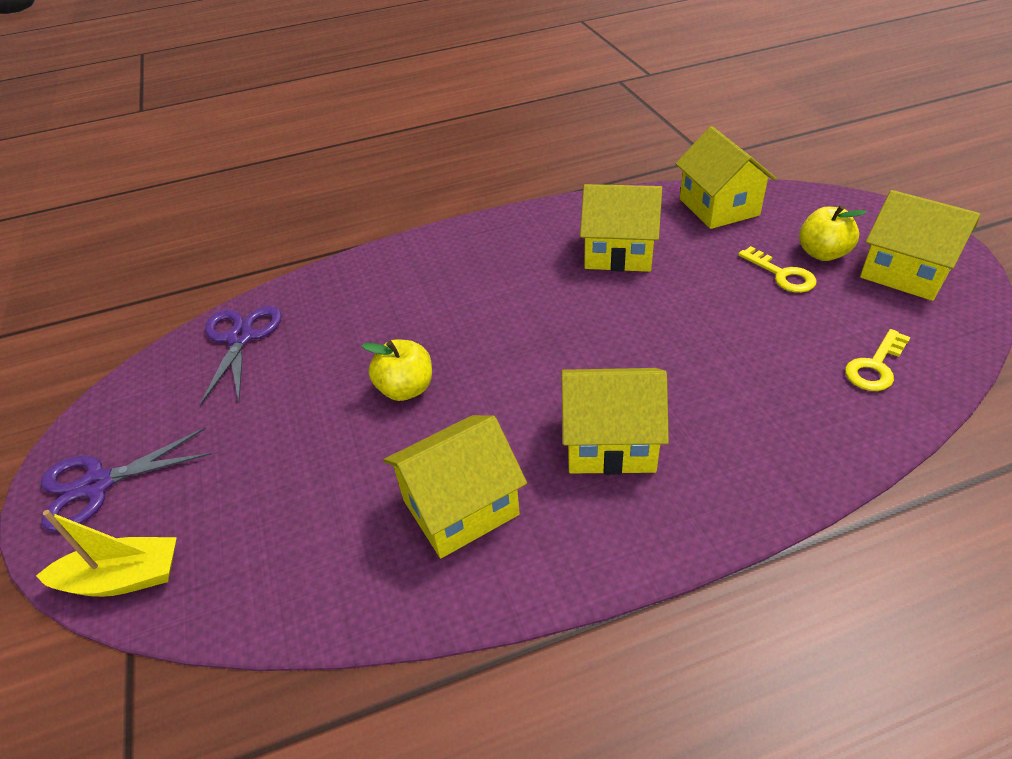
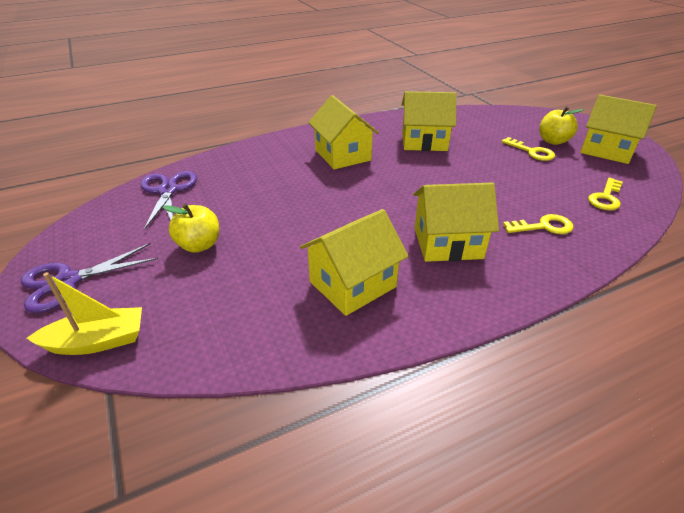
camera: 10 degrees left, 5 degrees down
(406, 389) = (296, 217): yellow apple -> yellow apple (199, 245)
(719, 207) = (481, 118): yellow house -> yellow house (342, 155)
(761, 418) = (543, 226): none -> yellow key

